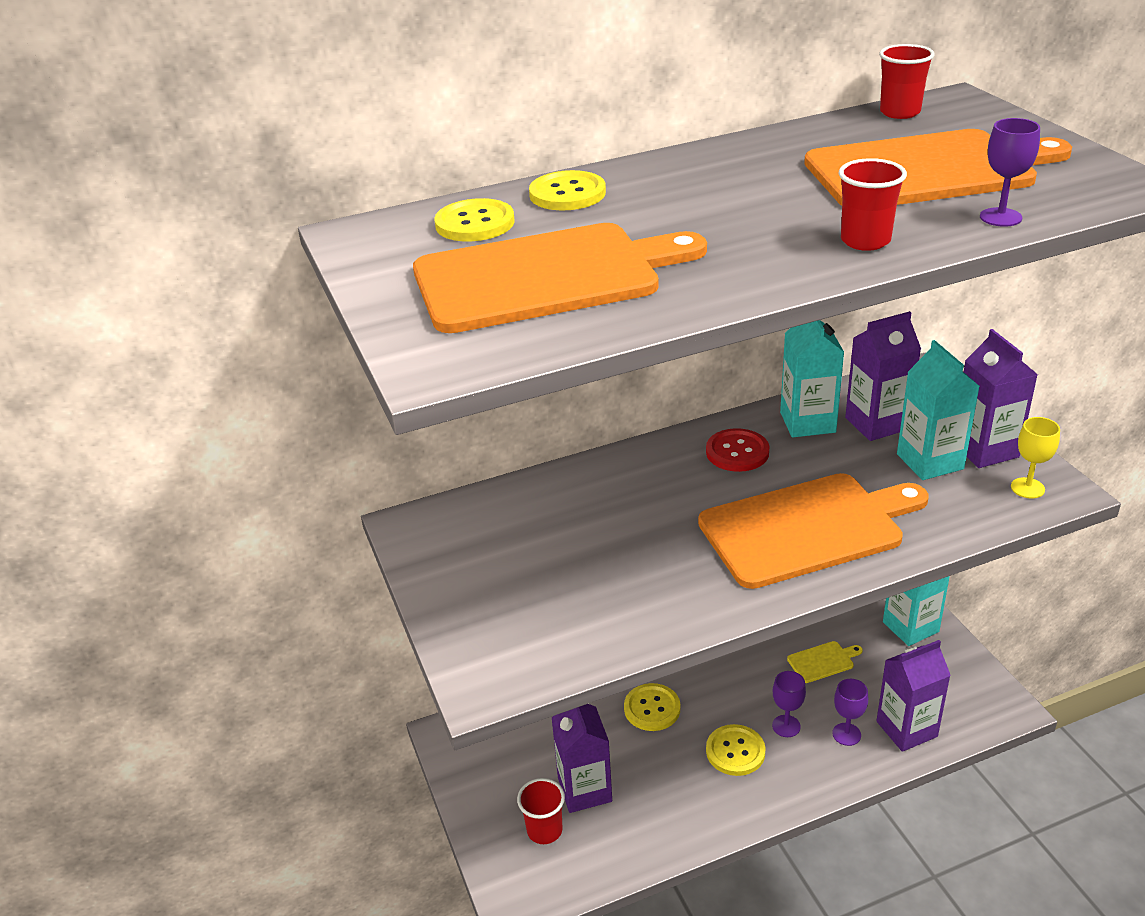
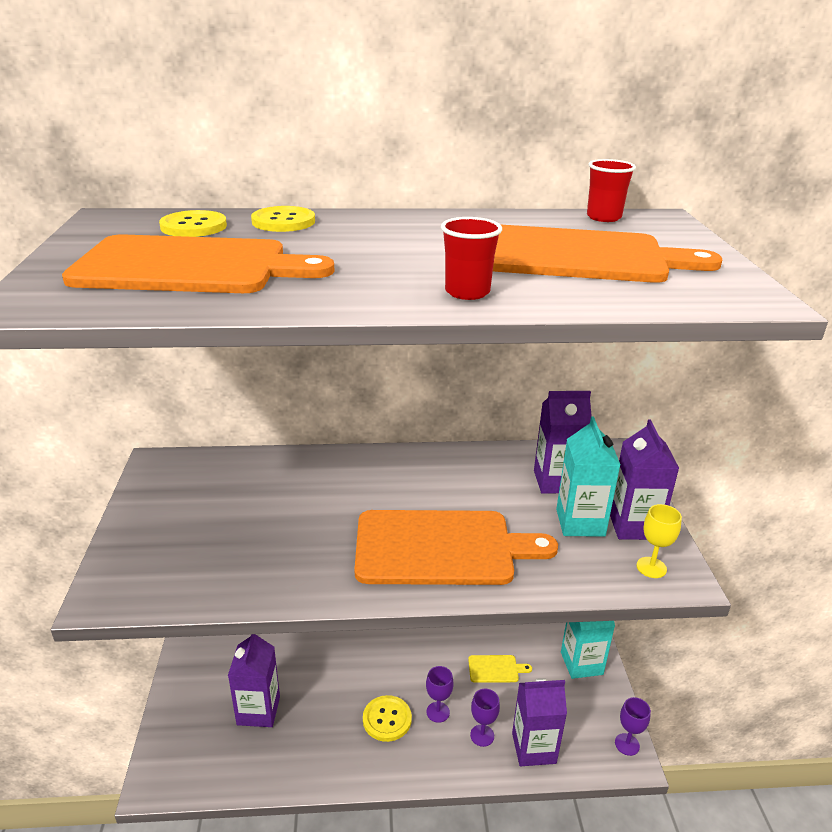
camera: 15 degrees right, 5 degrees down
(544, 830) = (211, 732): red cup -> none
(652, 708) = (345, 664): yellow button -> none
(737, 452) = (430, 474): red button -> none
(807, 422) = (501, 466): turquoise carton -> none
(1000, 217) = (605, 298): purple goblet -> purple goblet (627, 744)

